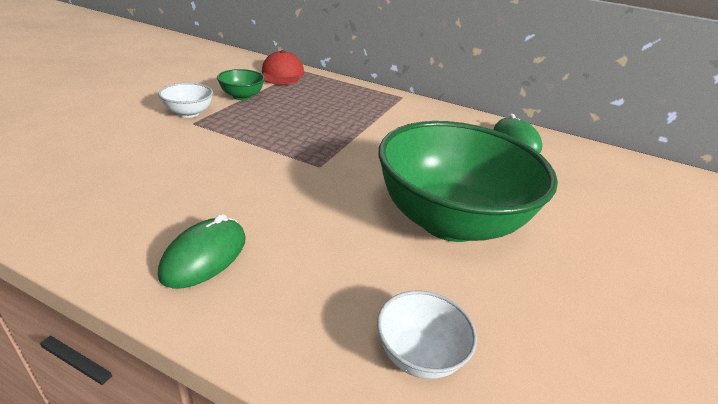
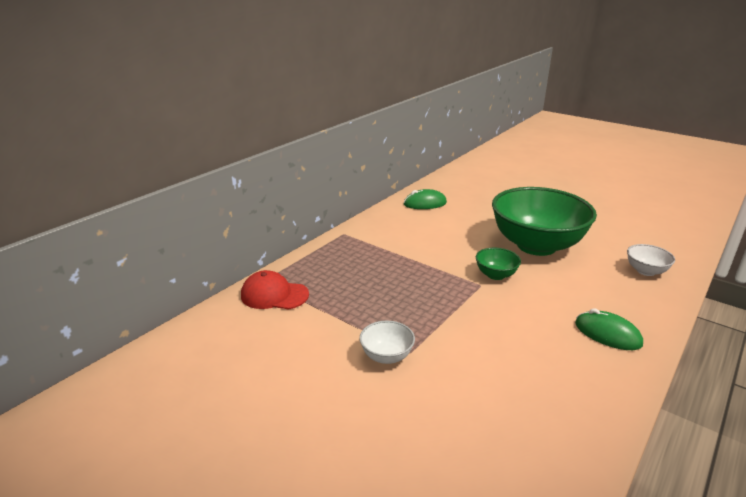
camera: 75 degrees left, 5 degrees down
(242, 96) = (340, 322): green bowl -> green bowl (495, 275)

